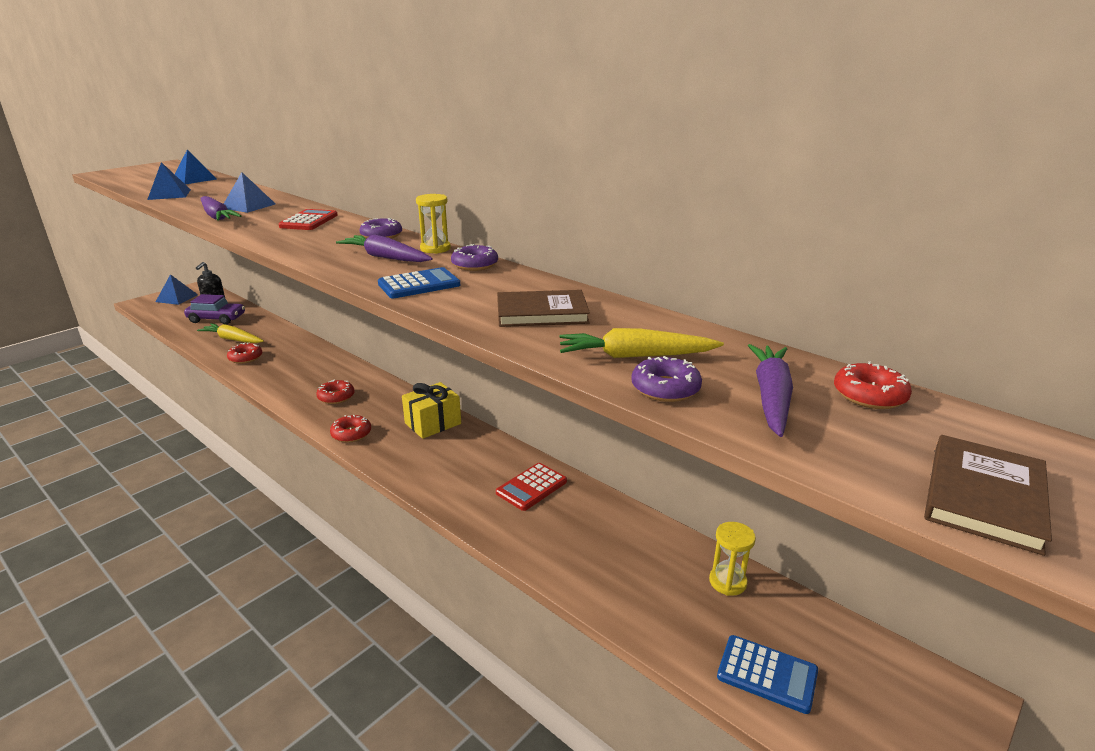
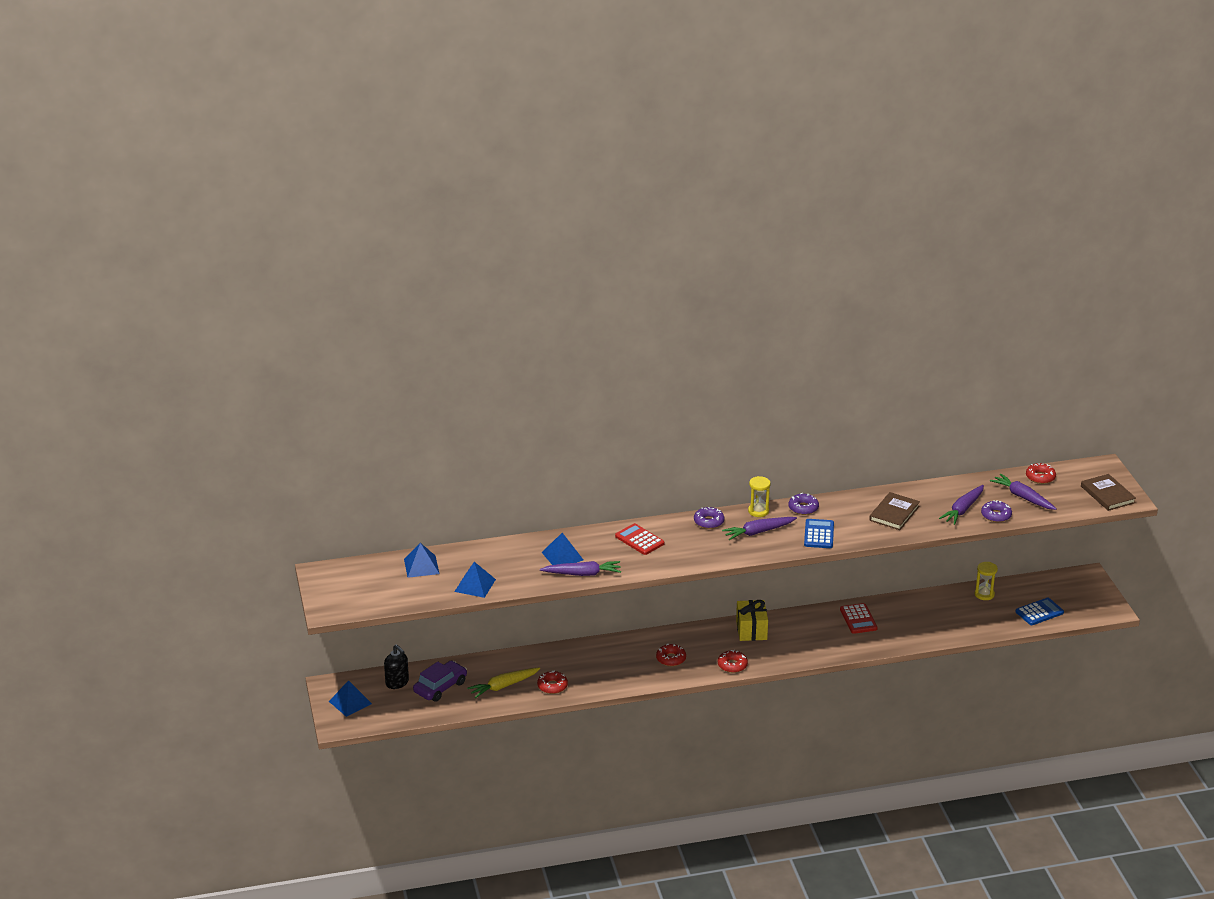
camera: 55 degrees left, 5 degrees up
(635, 356) = (963, 509): yellow carrot -> purple carrot

